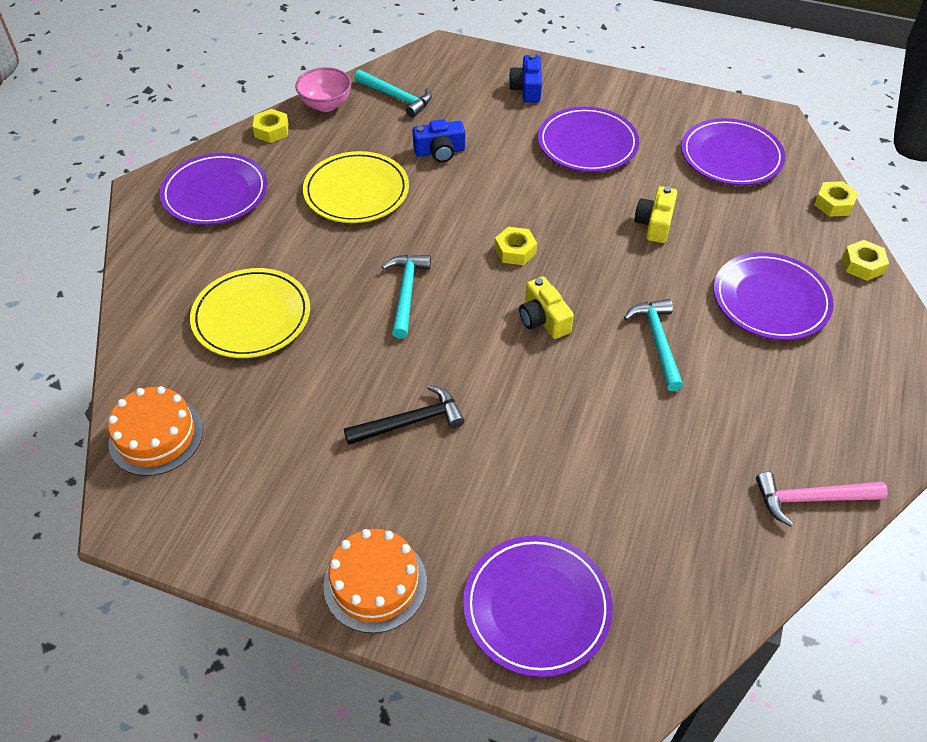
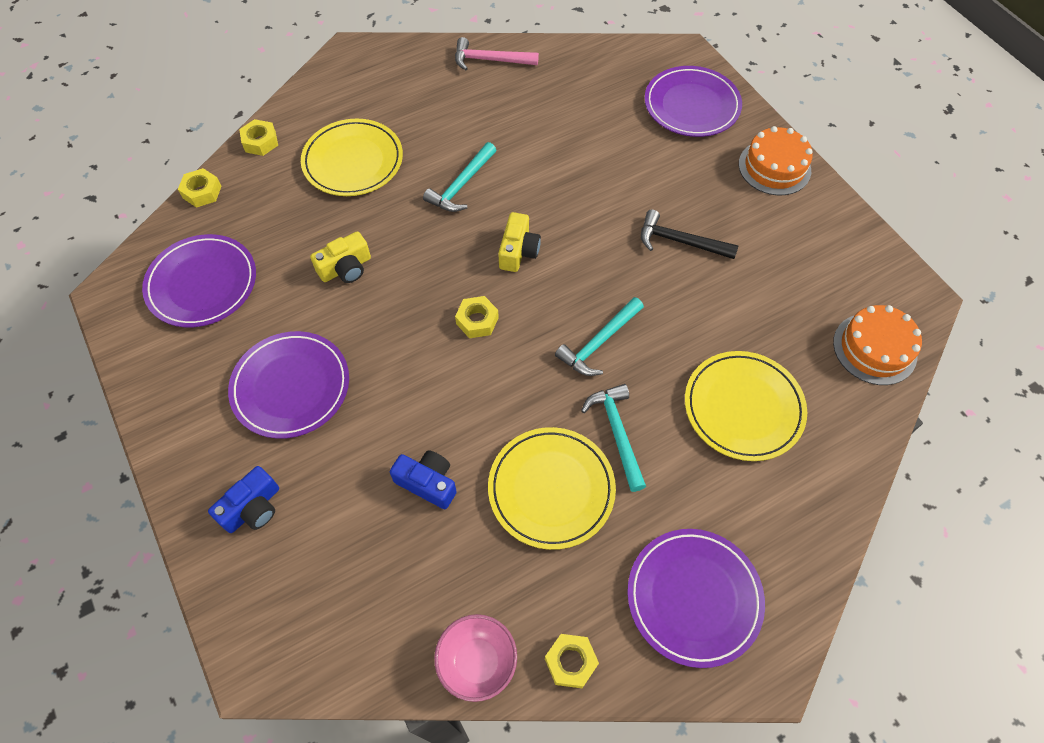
camera: 140 degrees left, 10 degrees up
(396, 97) = (392, 608): turquoise hammer -> turquoise hammer (617, 433)
(770, 300) = (353, 161): purple plate -> yellow plate
(811, 499) = (490, 60): pink hammer -> pink hammer turned 150 degrees clockwise

